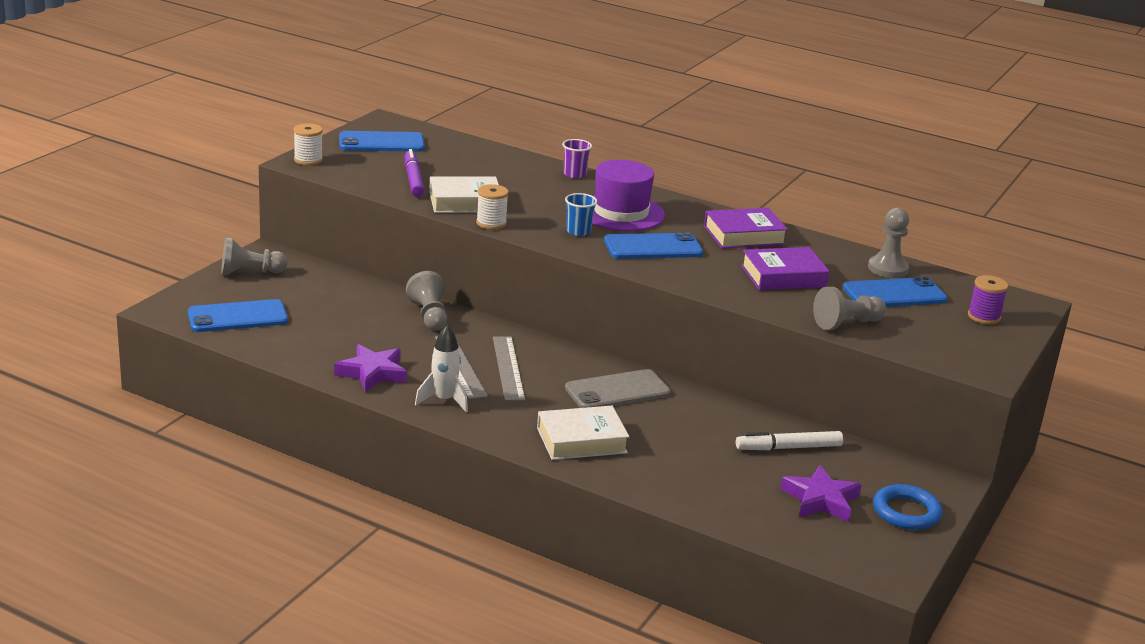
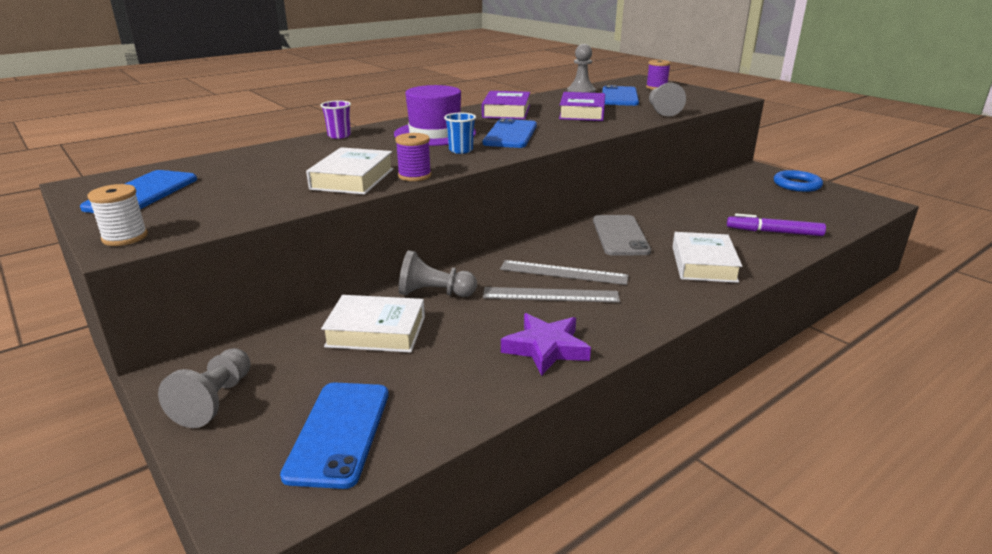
camera: 65 degrees left, 0 degrees up
(357, 304) = (376, 331): none -> white book
(413, 179) = (266, 192): purple marker -> purple marker (774, 232)
(444, 400) = (619, 315): white rocket -> none
(491, 223) = (414, 176): white spool -> purple spool
(788, 448) = (715, 198): white marker -> none
(821, 500) = (786, 203): purple star -> none

